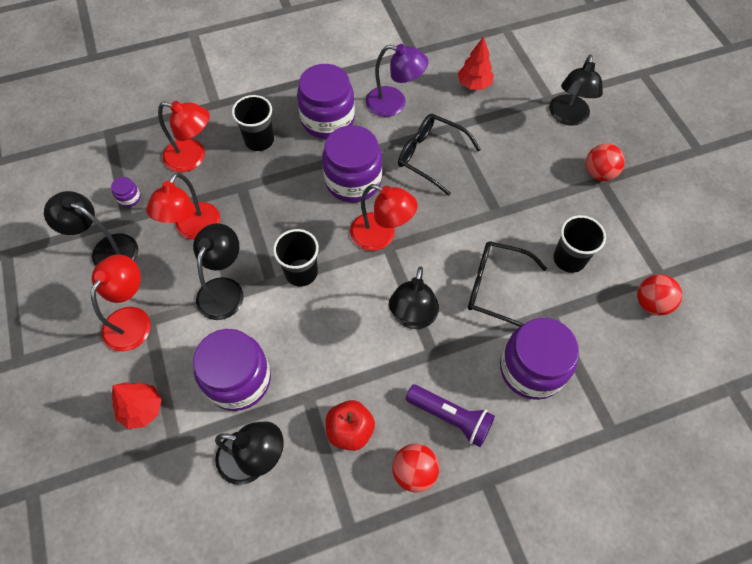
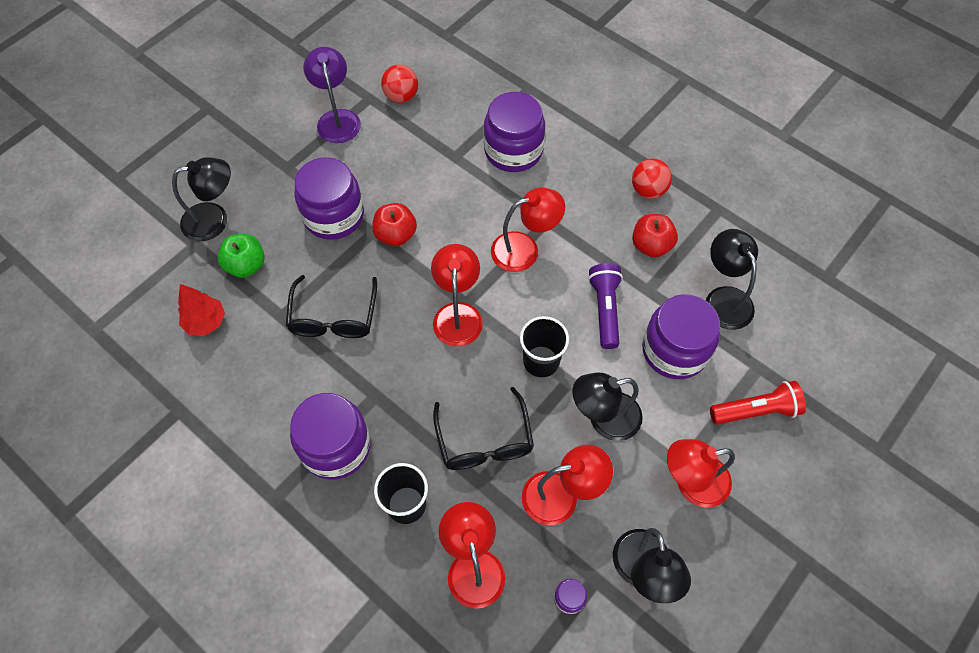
camera: 120 degrees left, 0 degrees up
(142, 409) = (756, 411): red tree -> red flashlight
(353, 181) = (406, 374): purple jar -> purple jar (334, 216)
(394, 103) = (275, 388): purple lamp -> purple lamp (337, 118)
(412, 317) = (524, 249): black lamp -> red lamp
(450, 417) = (591, 185): purple flashlight -> purple flashlight (605, 309)
(485, 228) = (396, 235): none -> red apple
(497, 288) = (454, 201): black glasses -> black glasses (484, 440)
(511, 122) = (246, 265): none -> green apple
(569, 259) = (391, 162): black cup -> none
(599, 173) = (278, 171): red ball -> none

